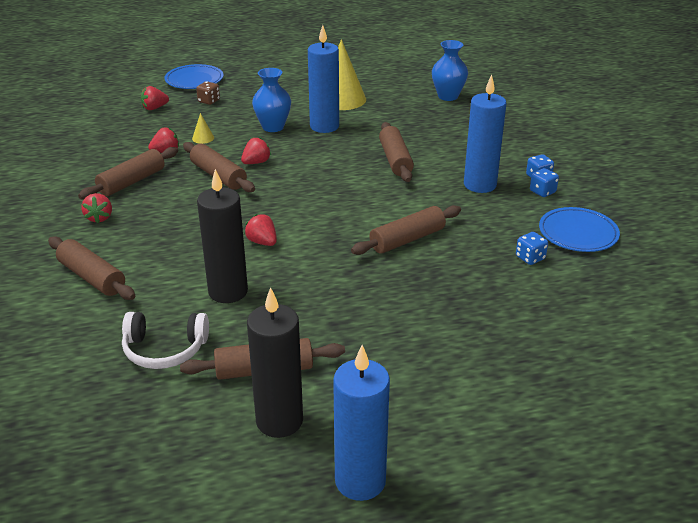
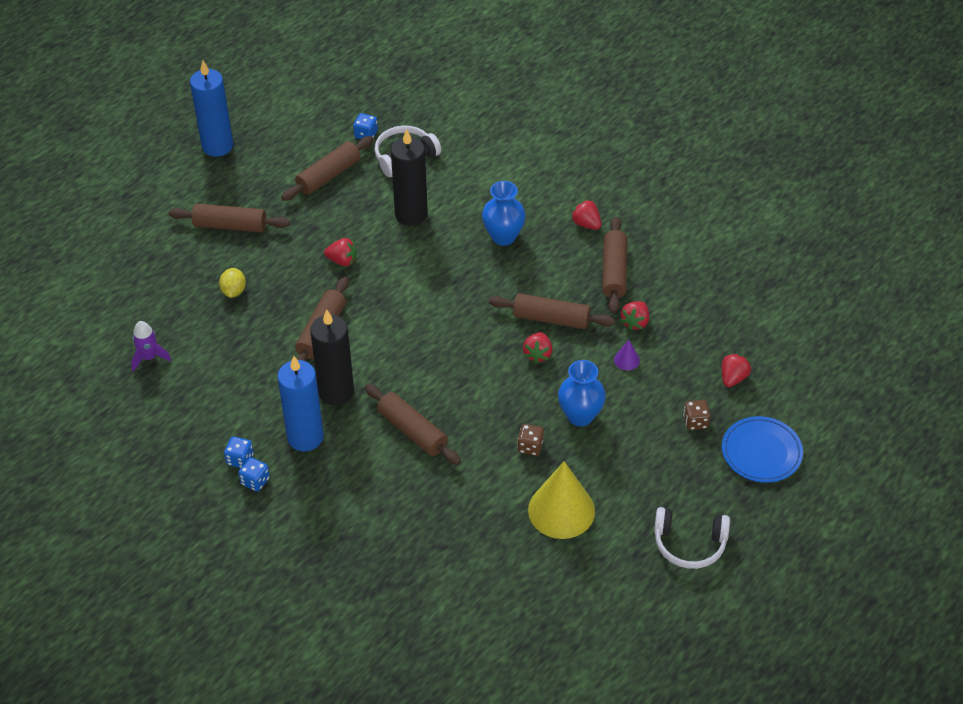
camera: 145 degrees right, 15 degrees up
(92, 277) = (518, 176): brown rolling pin -> brown rolling pin (230, 225)
(203, 138) = (626, 360): yellow cone -> purple cone
(262, 242) = (433, 268): red strawberry -> red strawberry (342, 261)
(279, 421) = (290, 153): black candle -> black candle (336, 392)
(288, 68) = (689, 544): none -> white headphones
(324, 126) = (530, 446): blue candle -> brown dice
(448, 96) = (446, 590): blue vase -> blue vase (503, 236)
(464, 303) = (233, 291): none -> yellow lemon
(530, 258) = (208, 364): blue dice -> blue dice (366, 134)
(578, 233) = (181, 416): blue plate -> none
(587, 285) = (149, 357): none -> purple rocket

